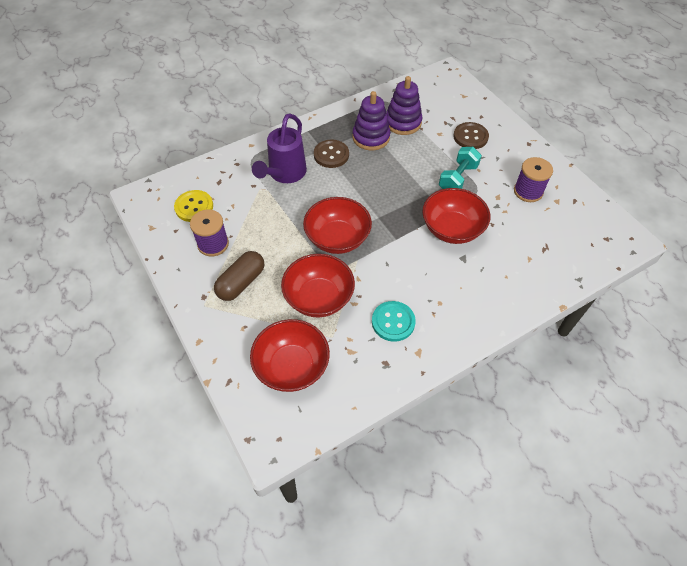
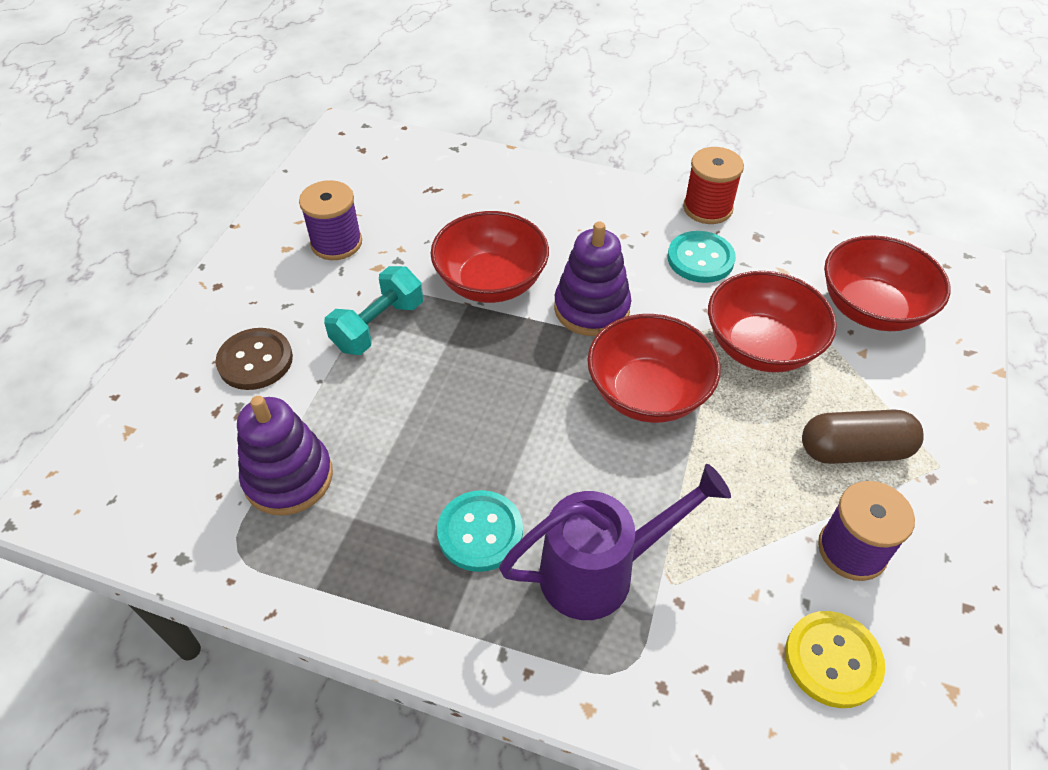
camera: 130 degrees left, 5 degrees down
(331, 155) = (480, 532): brown button -> turquoise button
(371, 137) = (375, 501): purple stacking toy -> purple stacking toy (591, 308)
(427, 359) = (707, 208): none -> red spool
(458, 178) = (378, 326): turquoise dumbbell -> turquoise dumbbell turned 45 degrees counterclockwise

